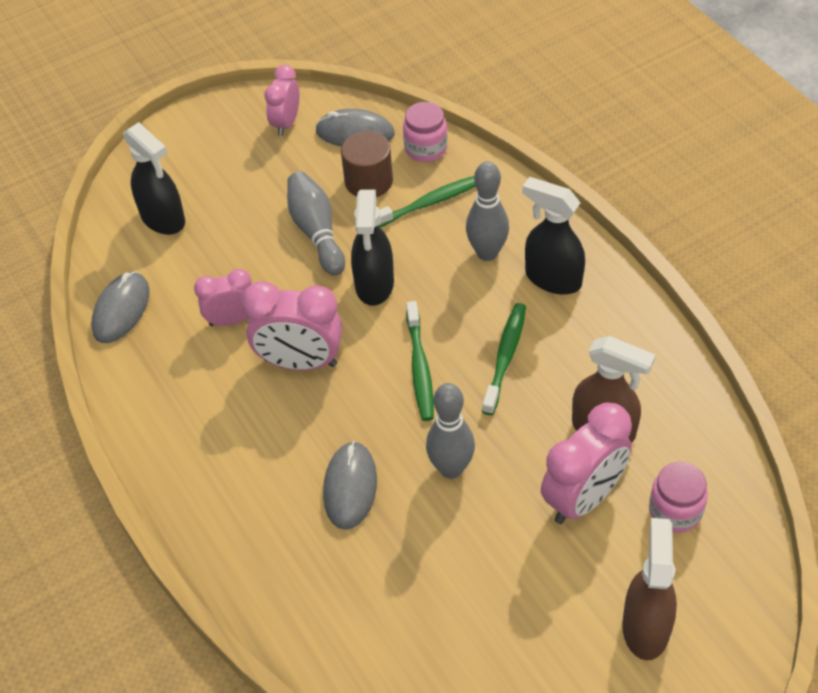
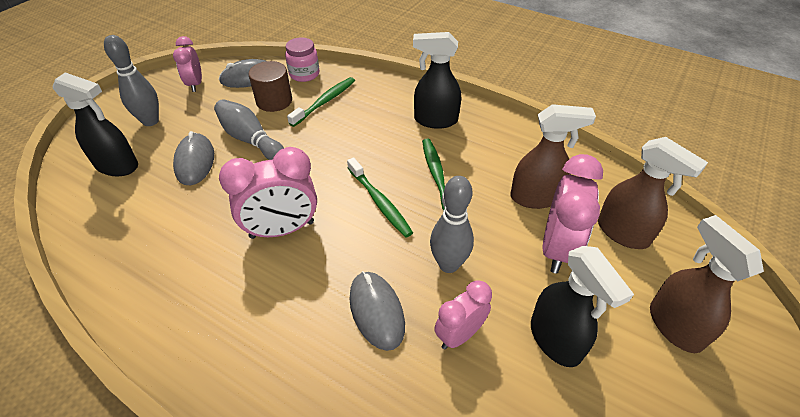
camera: 30 degrees left, 5 degrees down
(121, 310) = (100, 242): grey mouse -> grey mouse (195, 161)
(231, 320) = (208, 218): pink clock -> pink clock (459, 335)
(374, 285) = (313, 160): black spray bottle -> black spray bottle (555, 340)
(487, 253) = (382, 118): grey bowling pin -> grey bowling pin (150, 121)
(675, 511) = (623, 233): pink jar -> brown spray bottle

